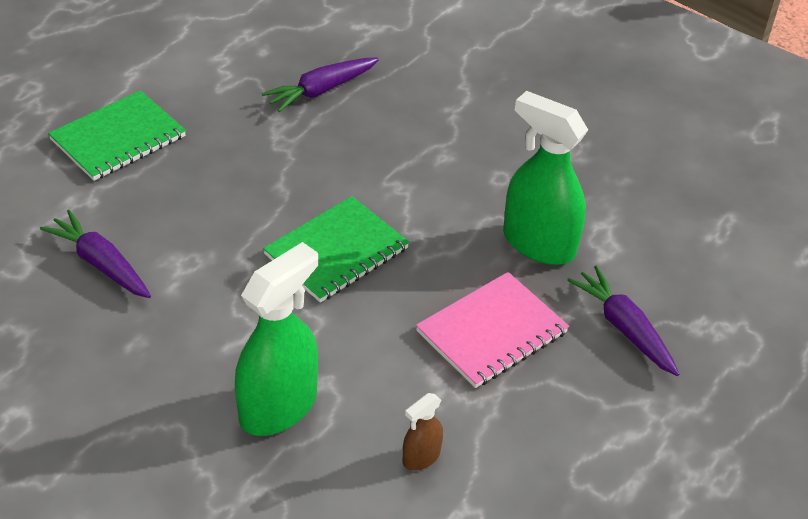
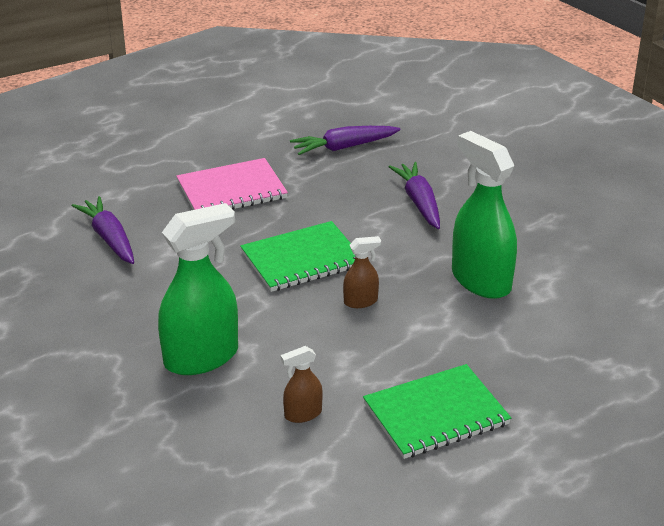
camera: 20 degrees right, 10 degrees down
(118, 138) = (164, 158): green notebook -> green notebook (436, 414)
(423, 296) = (361, 301): none -> brown spray bottle
(491, 332) = (408, 337): pink notebook -> pink notebook (231, 190)
(624, 328) = (529, 354): purple carrot -> purple carrot (419, 202)

